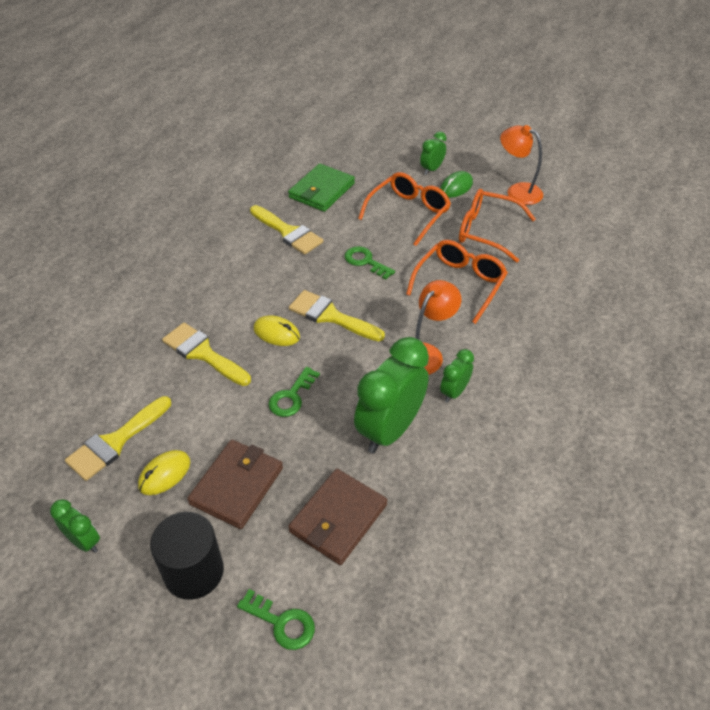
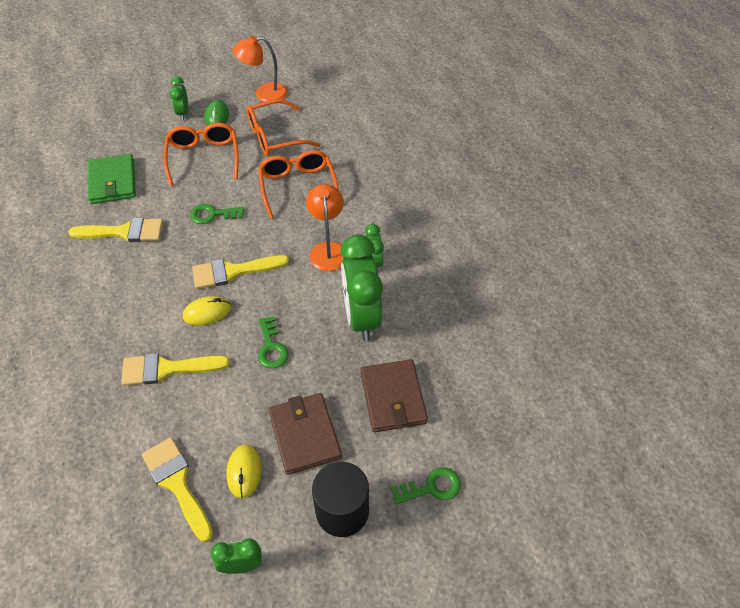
camera: 45 degrees left, 5 degrees up
(115, 442) = (177, 483): yellow brush -> yellow brush turned 150 degrees clockwise

